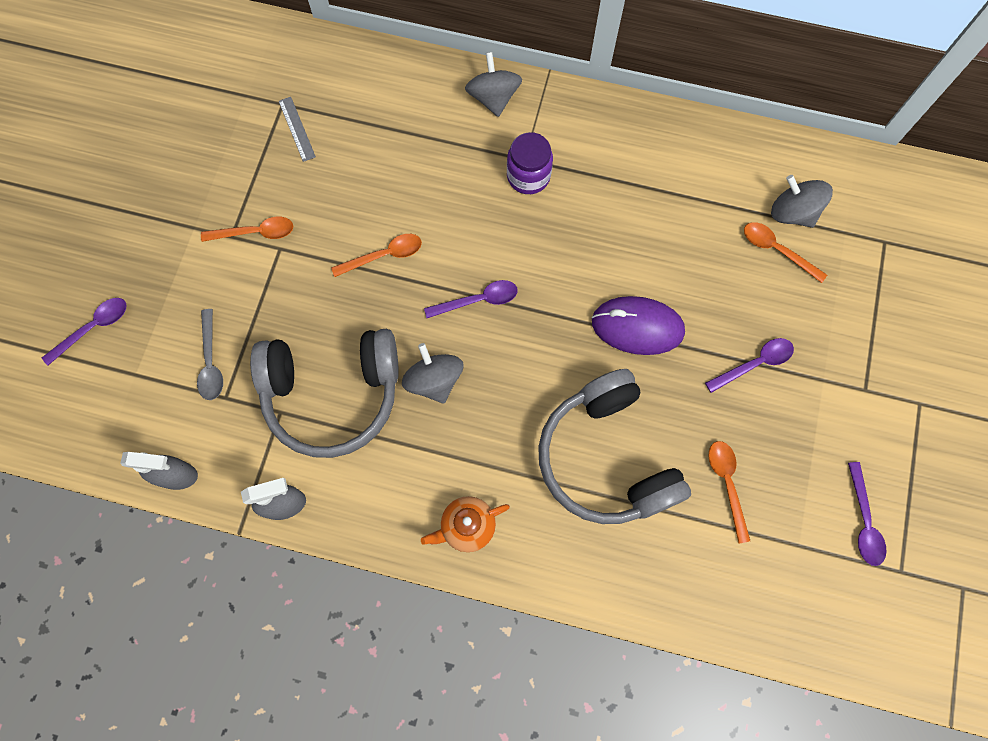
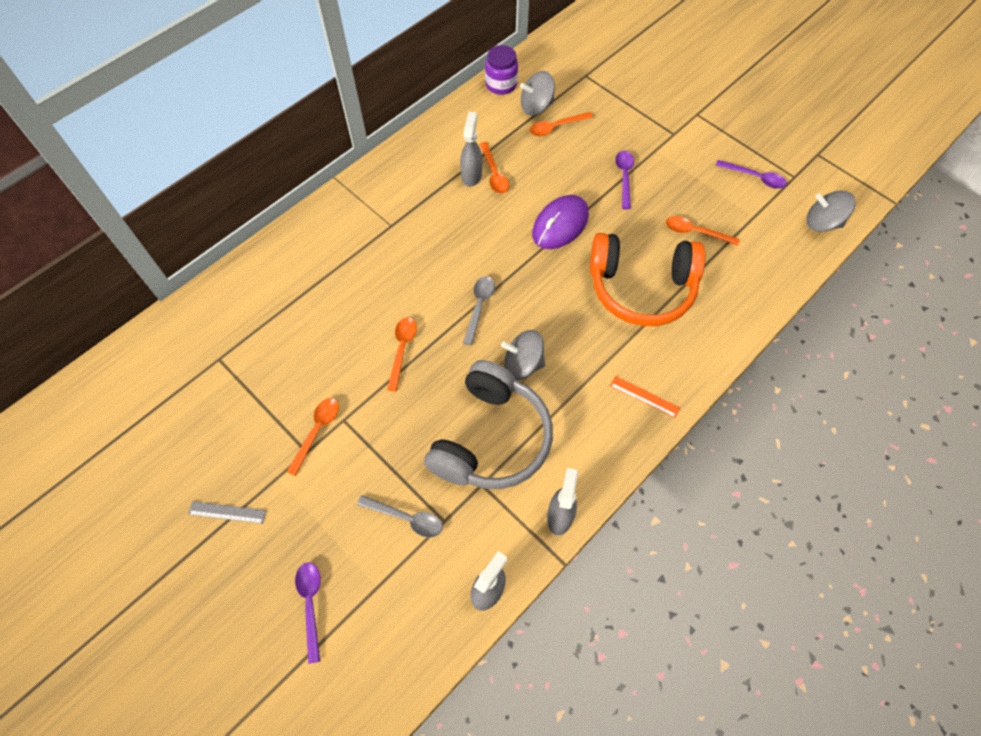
camera: 60 degrees left, 10 degrees down
(297, 129) = (249, 359): grey ruler -> grey ruler (227, 512)
(467, 526) = (644, 396): orange teapot -> orange ruler
(478, 300) = (479, 306): purple spoon -> grey spoon
(493, 98) = (329, 220): grey spinning top -> grey spinning top (822, 223)
(528, 176) = (406, 230): purple jar -> purple jar (501, 84)
(606, 458) = (641, 288): grey headphones -> orange headphones
(643, 199) = (471, 175): none -> grey spray bottle
(661, 221) = (494, 174): none -> orange spoon

